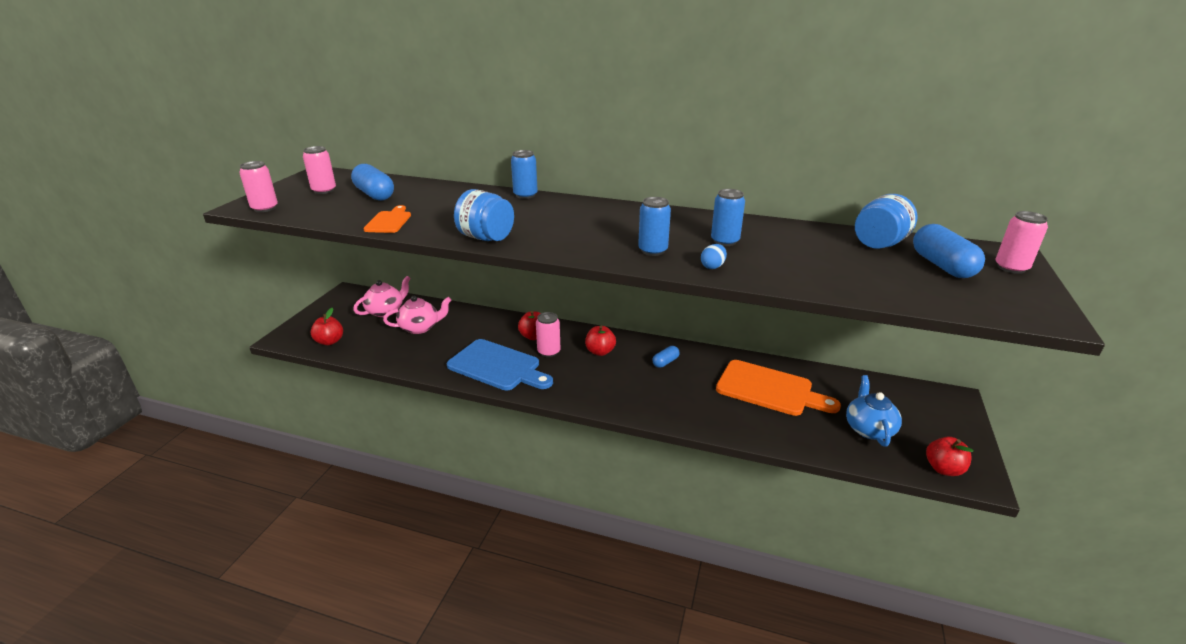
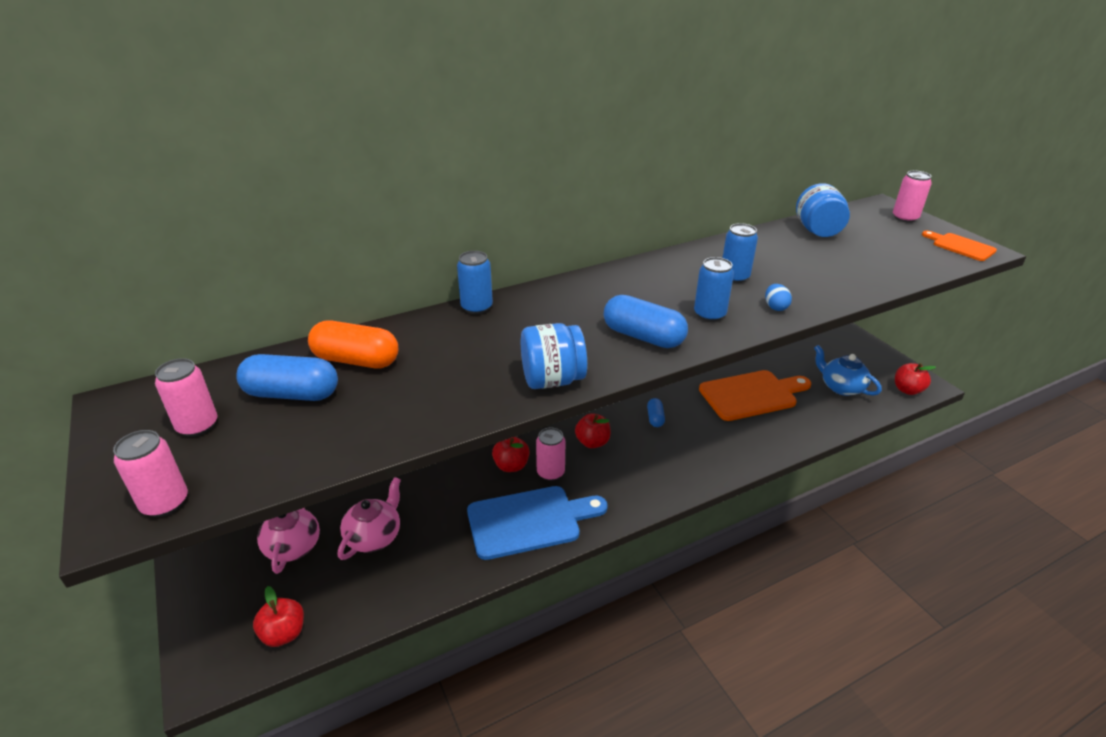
camera: 45 degrees left, 5 degrees up
(389, 221) = (400, 420): orange cutting board -> orange cutting board (960, 246)
(424, 193) = (356, 360): none -> orange capsule
(942, 266) = (877, 234): blue capsule -> blue capsule (643, 337)

